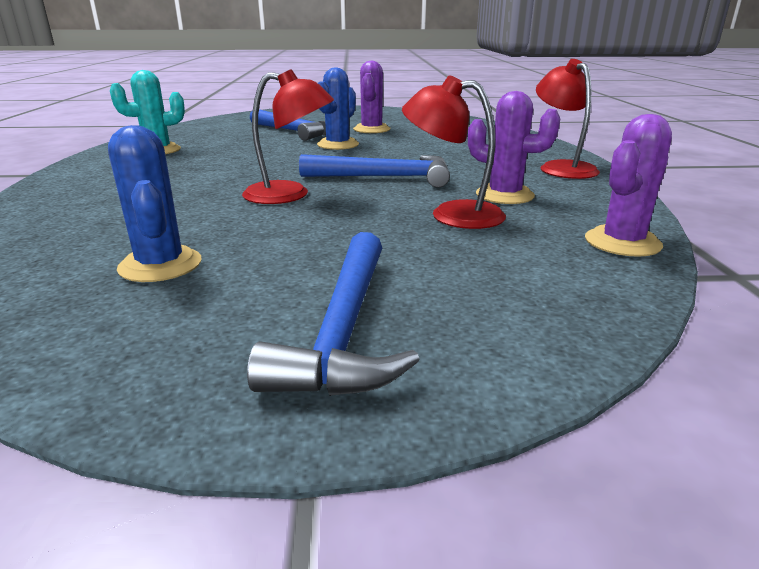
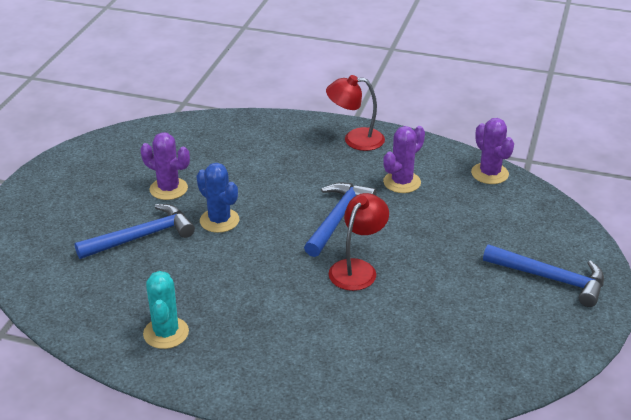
camera: 70 degrees left, 10 degrees up
(160, 265) = (463, 331): blue cactus -> none
(452, 214) = (427, 212): red lamp -> none

